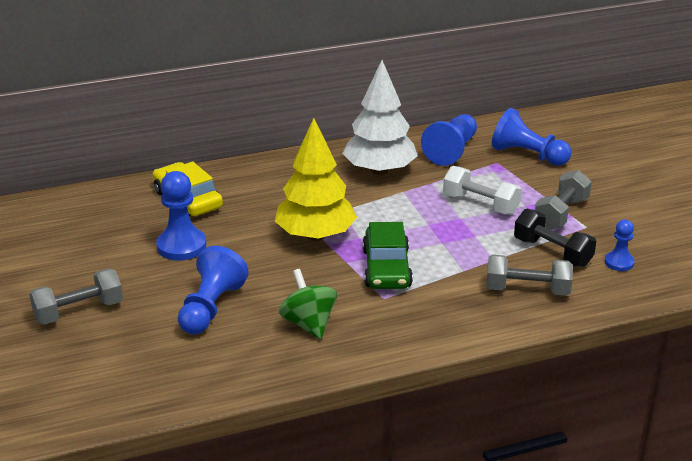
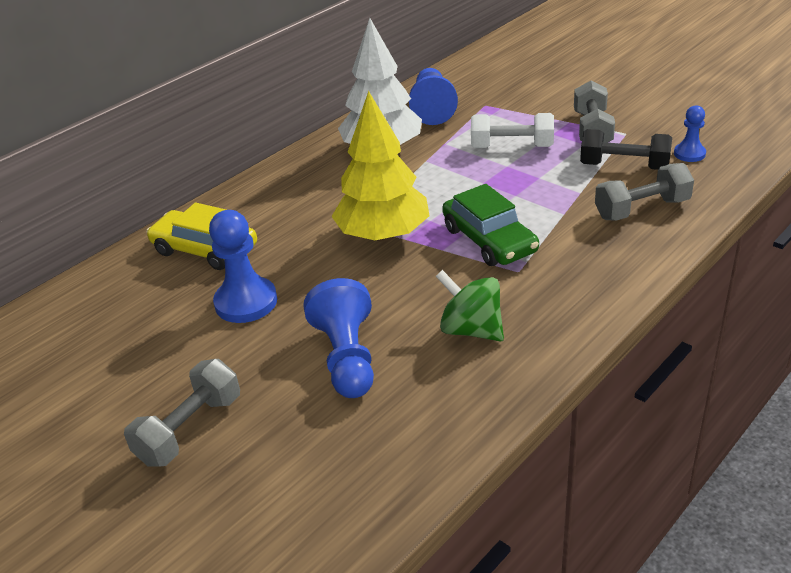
camera: 25 degrees left, 5 degrees up
(528, 155) = (505, 90): blue pawn -> none

